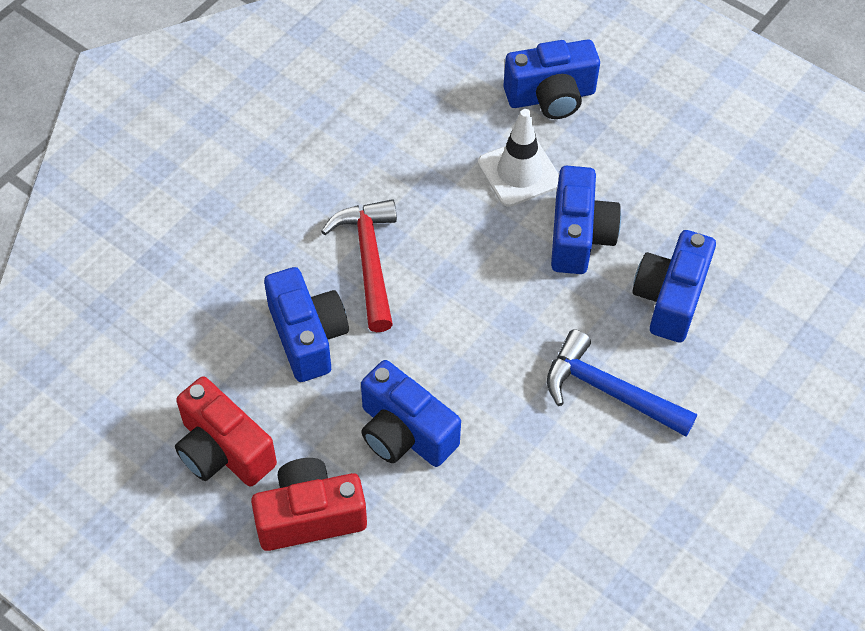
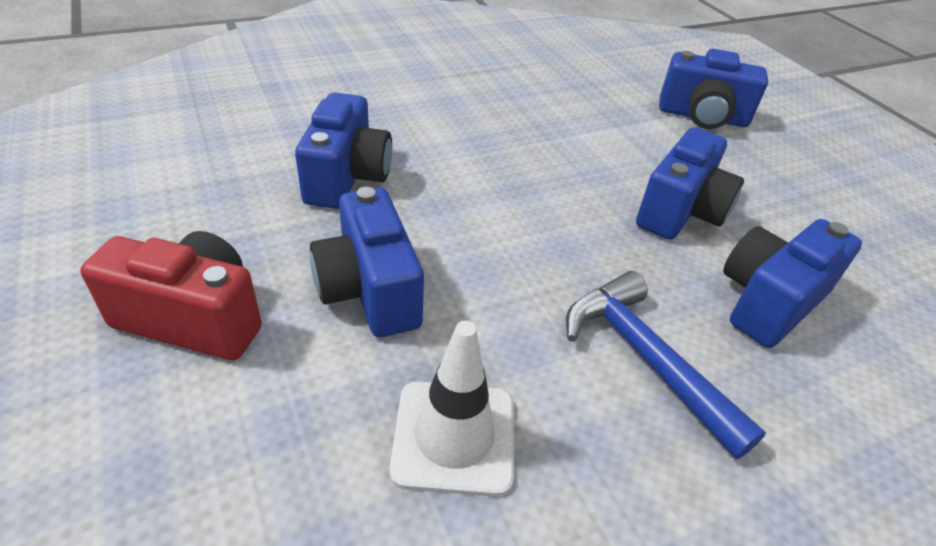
camera: 25 degrees right, 15 degrees down
(223, 450) = (177, 223): red camera -> none
(369, 260) = (453, 152): red hammer -> none
(519, 172) = (642, 149): white traffic cone -> white traffic cone (454, 437)

